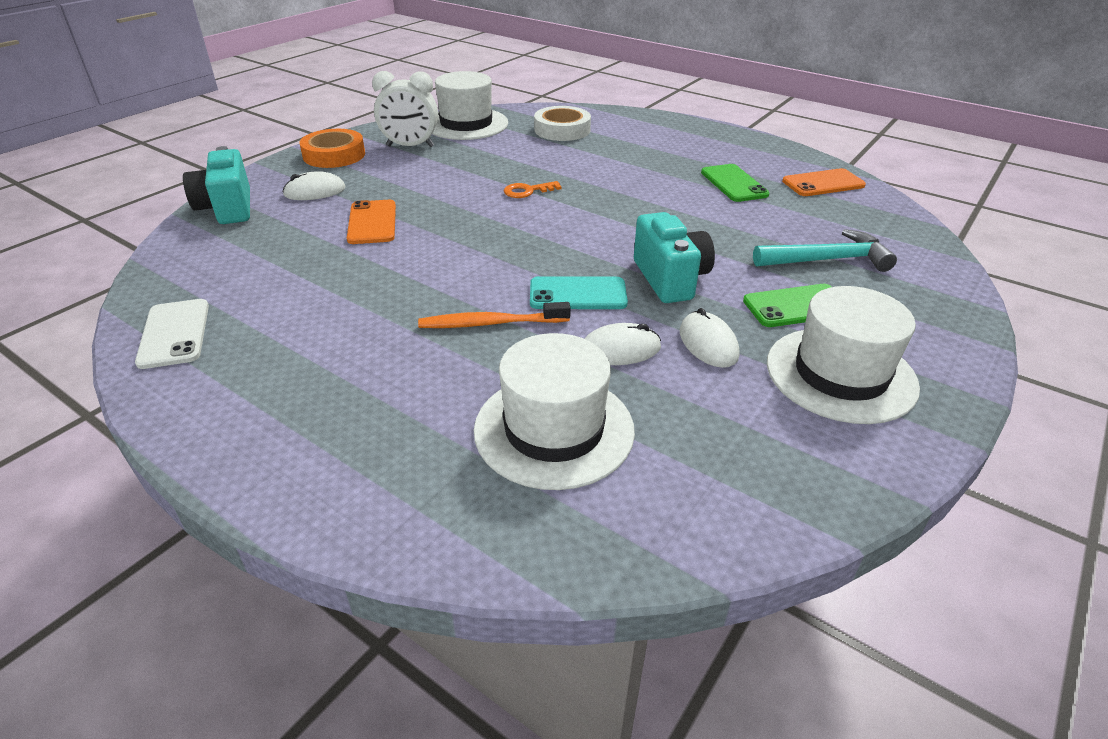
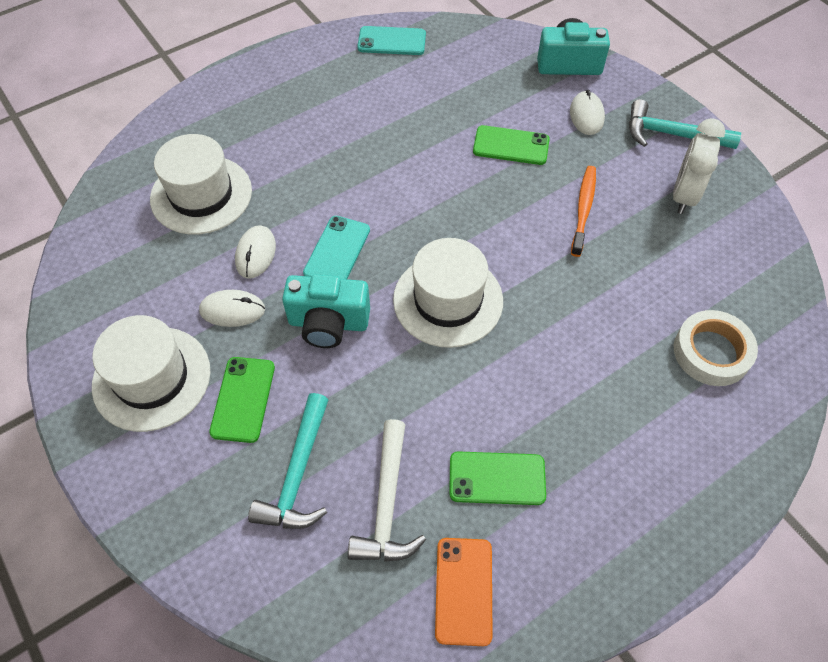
camera: 110 degrees right, 20 degrees up
(174, 333) = (391, 41): white phone -> turquoise phone
(334, 155) = (672, 134): orange tape -> turquoise hammer
(372, 222) = (511, 145): orange phone -> green phone
(466, 124) = (747, 257): white hat -> white hat (448, 300)
(490, 323) = (325, 190): orange toothbrush -> orange toothbrush (583, 209)
(527, 191) = (539, 268): orange key -> none
(802, 218) = (387, 504): none -> white hammer

